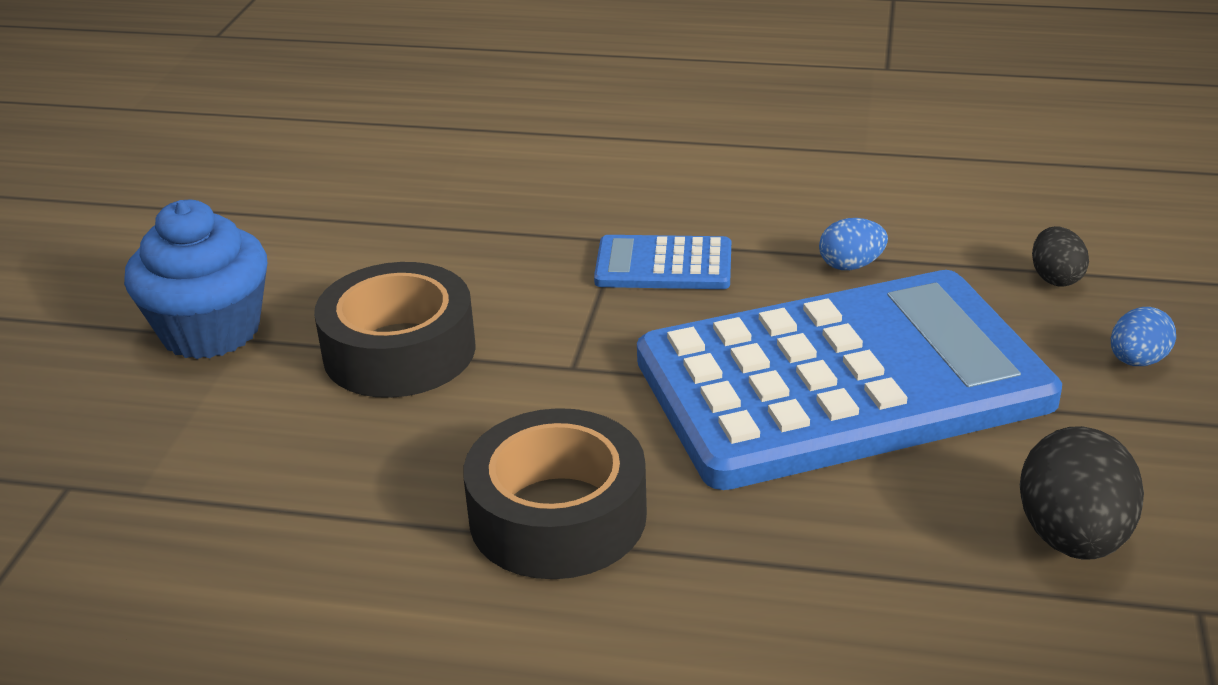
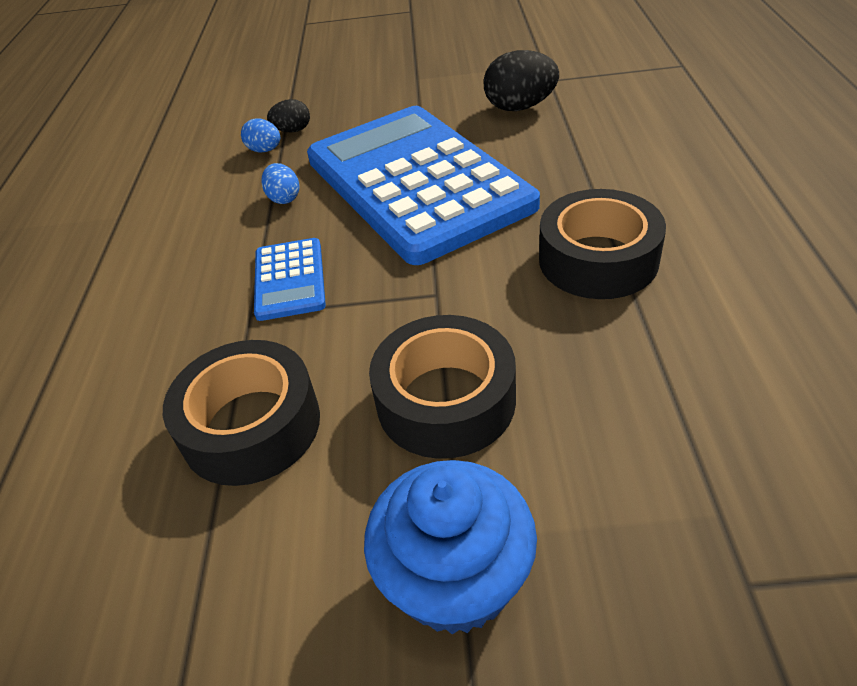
camera: 100 degrees left, 10 degrees up
(451, 239) = (251, 426): none -> black tape
(1137, 361) = (371, 103): blue egg -> blue egg (265, 150)

